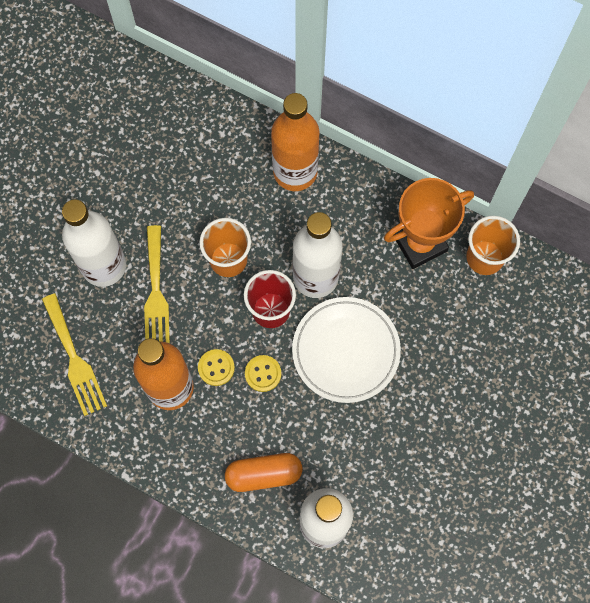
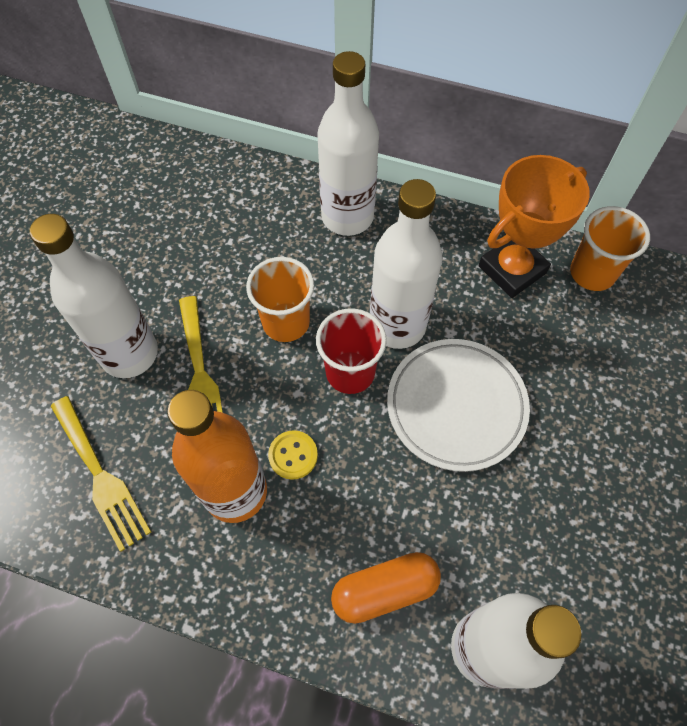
camera: 10 degrees left, 10 degrees down
(263, 374) = (356, 452): yellow button -> none
(295, 171) = (347, 217): orange bottle -> white bottle

